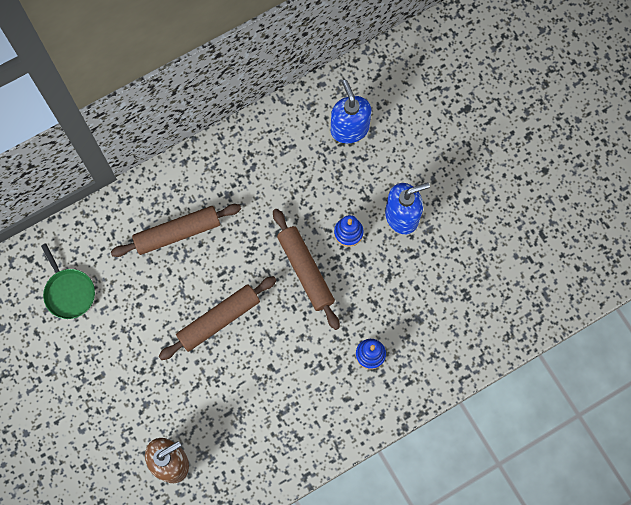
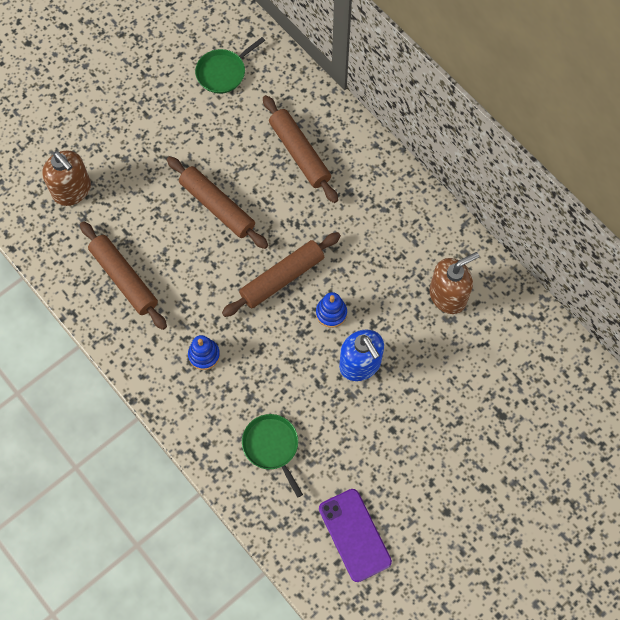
camera: 80 degrees right, 5 degrees down
(278, 420) = (124, 278): none -> brown rolling pin
(349, 128) = (448, 295): blue soap dispenser -> brown soap dispenser
(467, 306) = (272, 446): none -> green pan
(555, 249) = (354, 535): none -> purple phone

